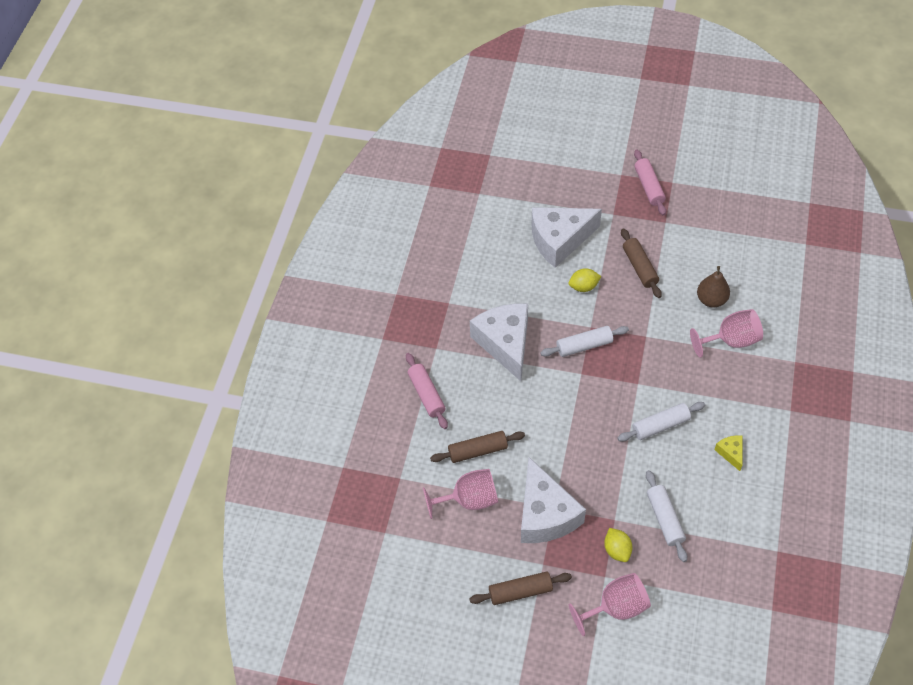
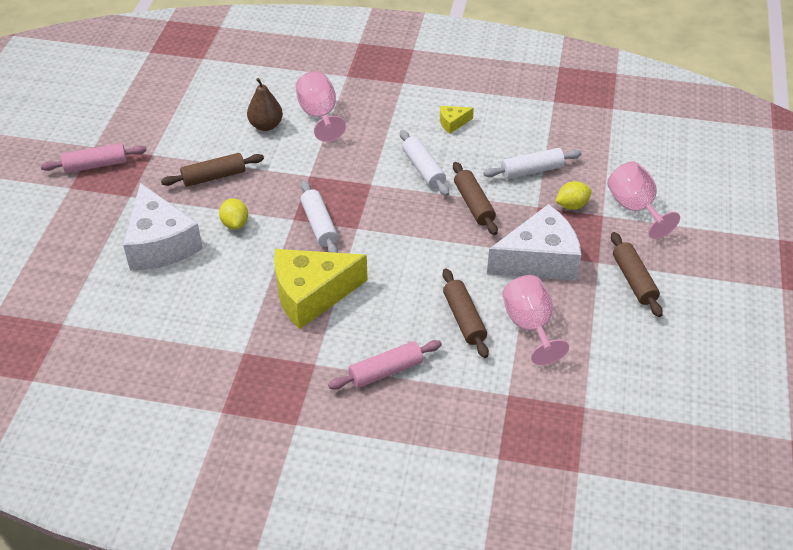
camera: 95 degrees left, 10 degrees down
(505, 343) = (312, 295): white cheese -> yellow cheese
(614, 465) = (473, 204): none -> brown rolling pin

